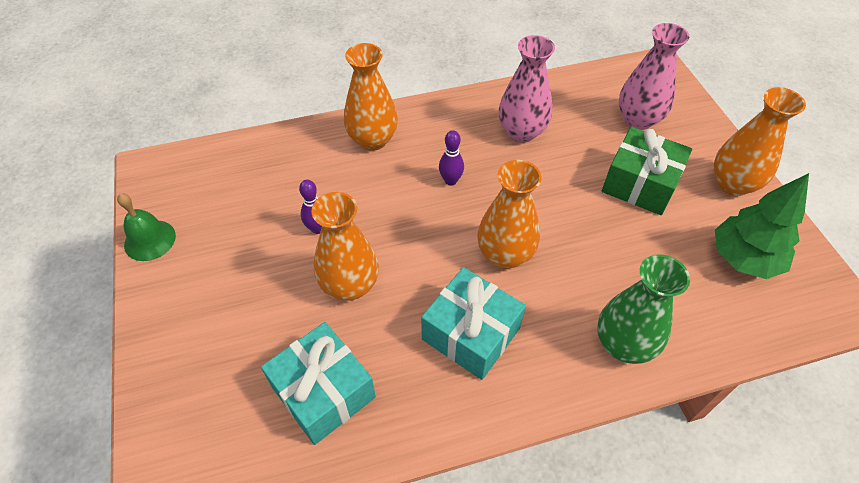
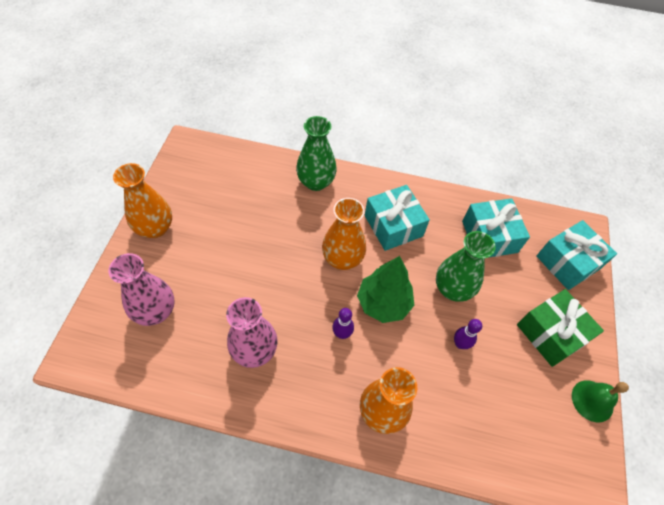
camera: 155 degrees left, 5 degrees up
(188, 411) = (568, 262): none -> turquoise gift
(350, 285) = (452, 289): orange vase -> green vase
(640, 184) = (213, 260): green gift -> green gift (551, 333)
(743, 259) = (207, 186): green tree -> green tree (383, 303)

